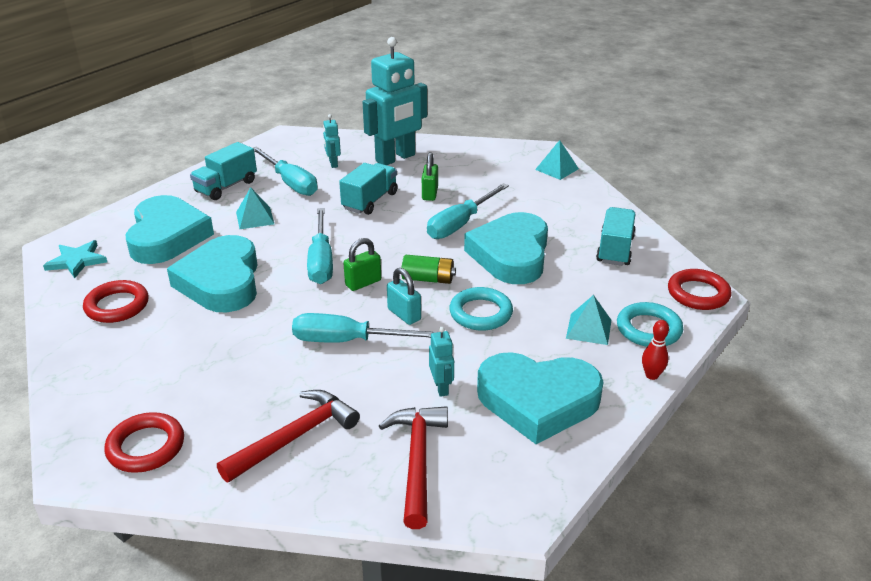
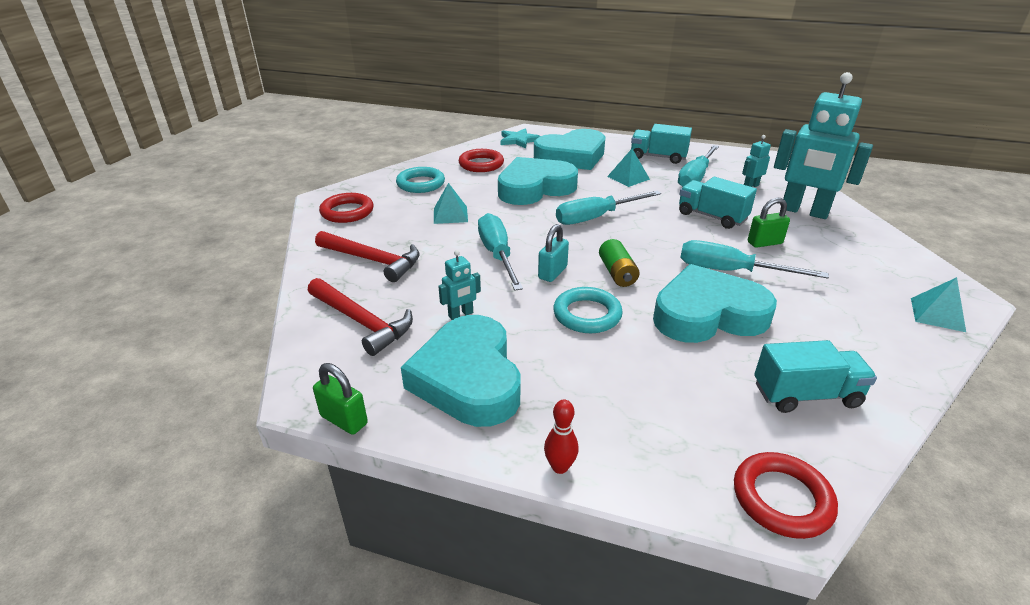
camera: 70 degrees right, 0 degrees up
(363, 283) = (582, 243): green padlock -> green padlock (344, 420)
(370, 201) = (711, 216): turquoise truck -> turquoise truck turned 150 degrees counterclockwise
(417, 461) = (362, 322): red hammer -> red hammer turned 60 degrees clockwise
(589, 329) = (615, 397): turquoise pyramid -> turquoise pyramid (450, 215)
(648, 329) = (654, 452): turquoise ring -> turquoise ring (421, 184)

